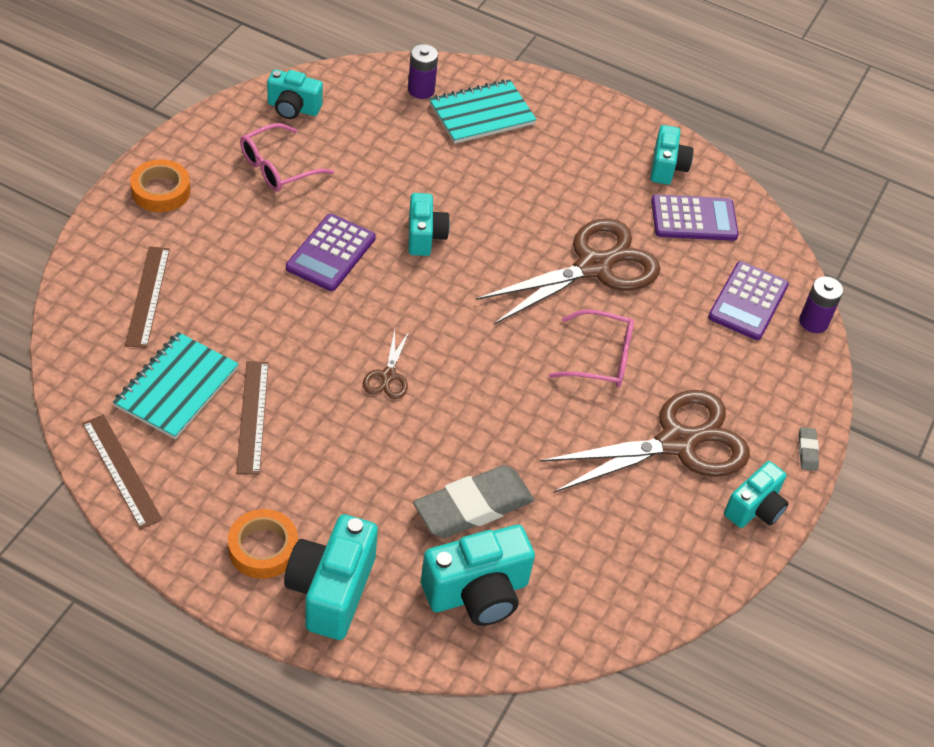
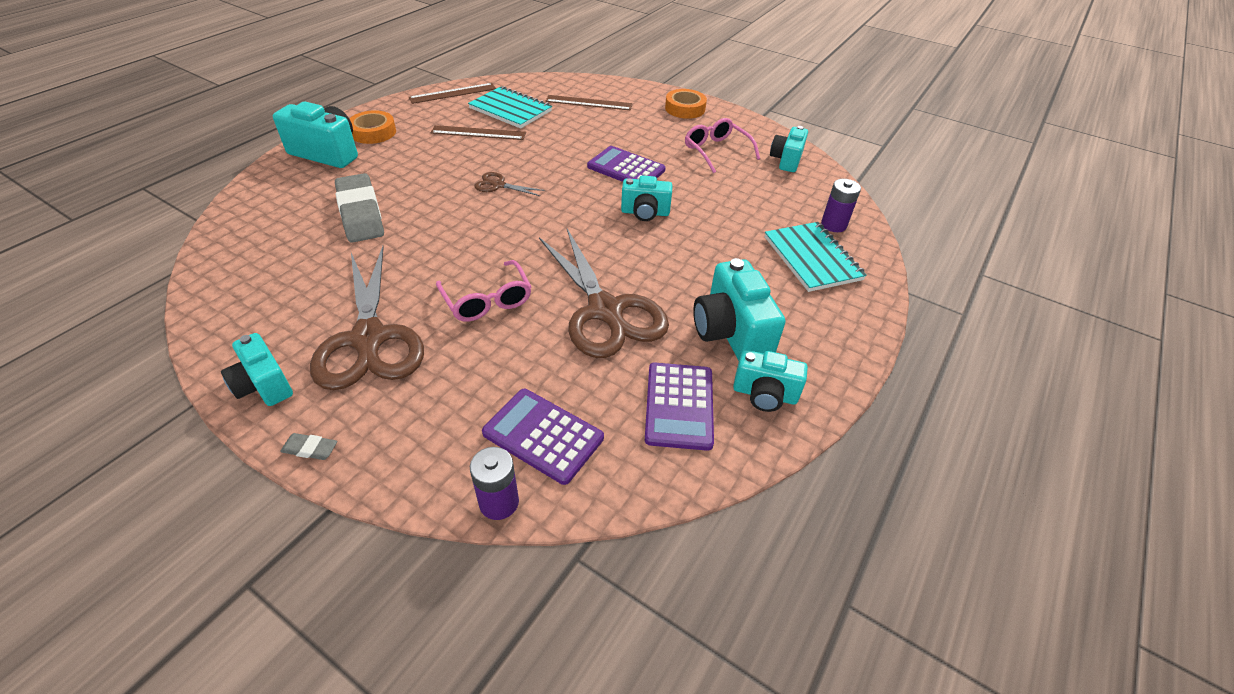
camera: 100 degrees right, 5 degrees down
(477, 593) = (286, 208): turquoise camera -> turquoise camera (731, 333)
(601, 358) = (487, 300): pink glasses -> pink glasses turned 45 degrees counterclockwise

